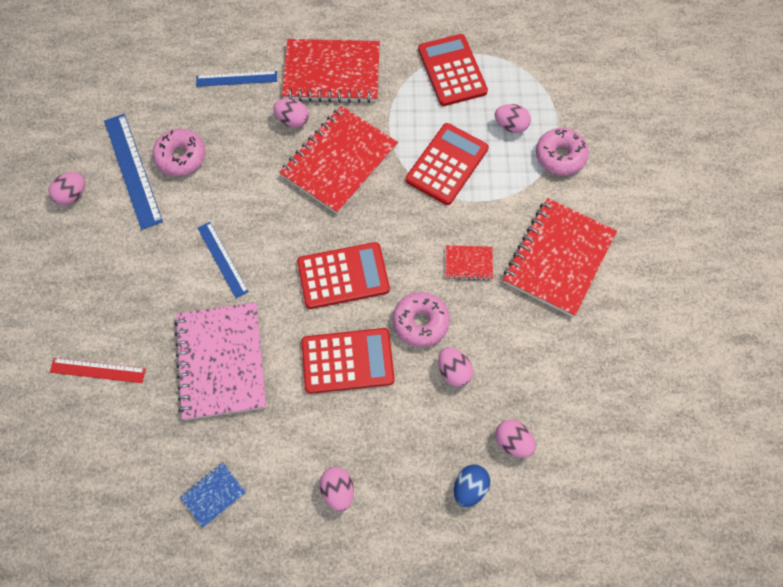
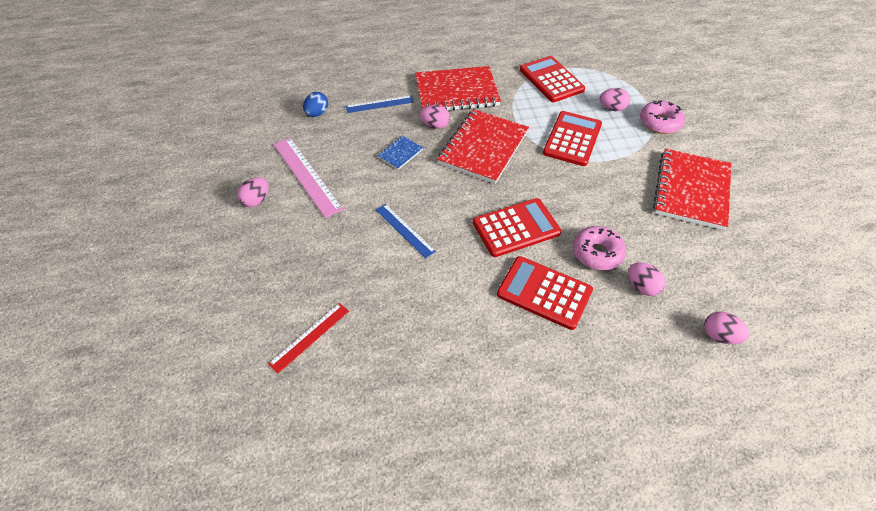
camera: 10 degrees left, 15 degrees down
(98, 370) = (310, 337): red ruler -> red ruler turned 45 degrees counterclockwise
(132, 170) = (306, 176): blue ruler -> pink ruler
(181, 157) = (347, 161): pink donut -> none
(213, 494) = (454, 431): blue notebook -> blue notebook (400, 153)
(221, 361) = (427, 311): pink notebook -> none
(338, 490) = (576, 405): pink egg -> none
(347, 361) = (544, 293): red calculator -> red calculator turned 135 degrees counterclockwise
(468, 263) = (619, 204): red notebook -> none
(469, 487) = (698, 381): blue egg -> blue egg (317, 113)

